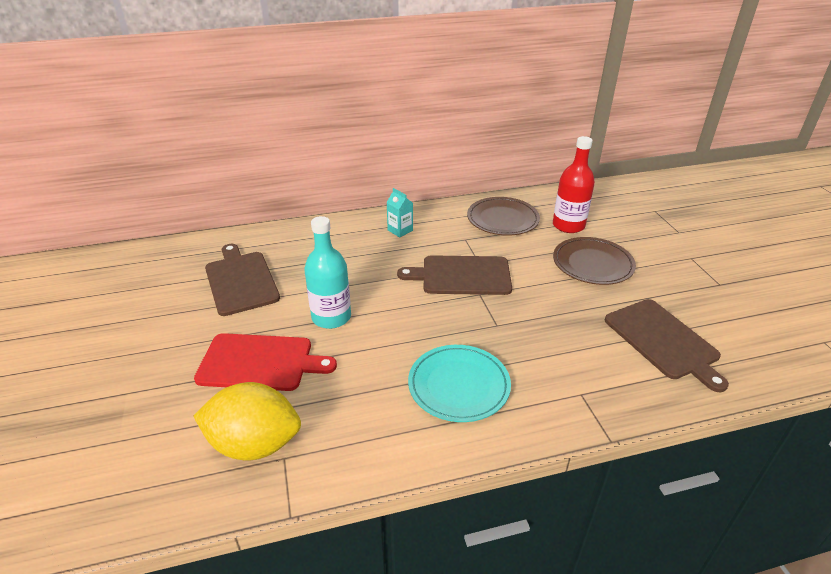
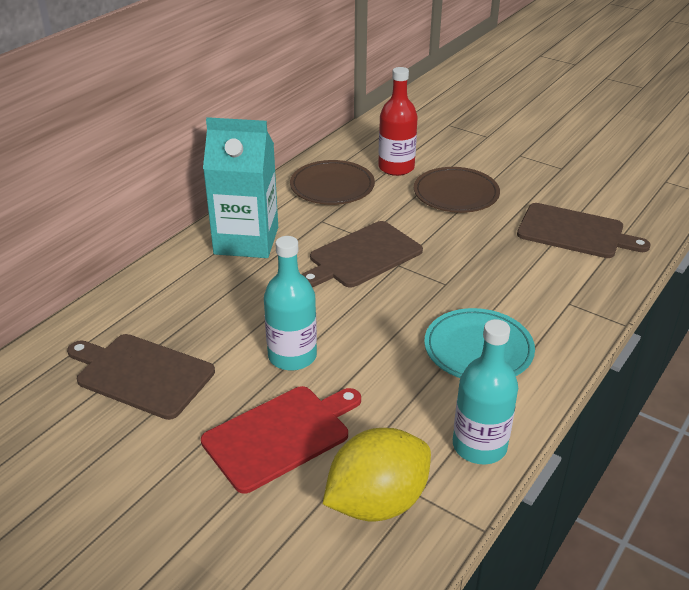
camera: 40 degrees left, 0 degrees up
(366, 455) = (479, 446): none -> turquoise bottle
(400, 230) = (246, 241): turquoise carton -> turquoise carton, size x2.39

